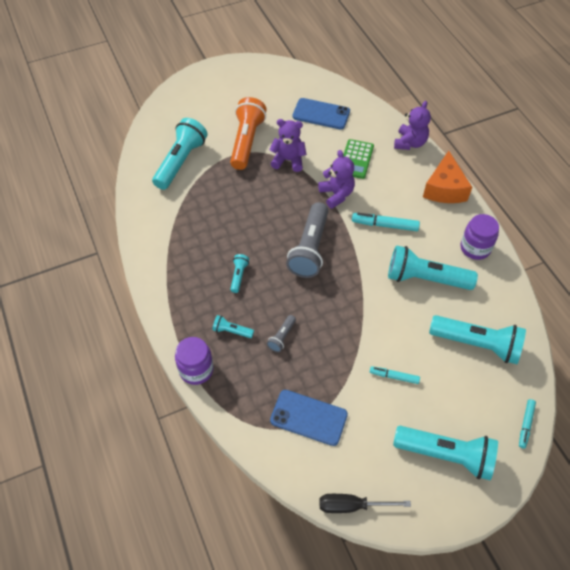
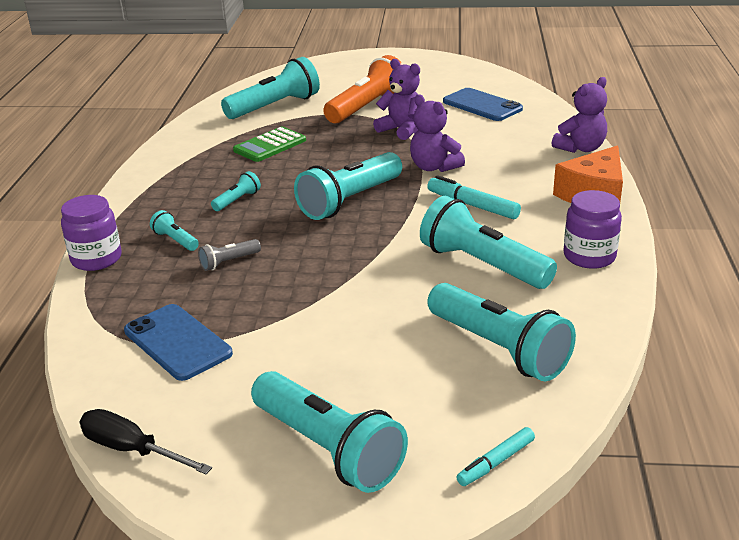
camera: 30 degrees right, 25 degrees down
(310, 249) = (349, 201): grey flashlight -> turquoise flashlight
(336, 194) = (434, 167): purple teddy bear -> purple teddy bear turned 135 degrees clockwise
(356, 159) = (490, 146): green calculator -> green calculator (270, 145)
(394, 376) = (337, 342): turquoise marker -> none

